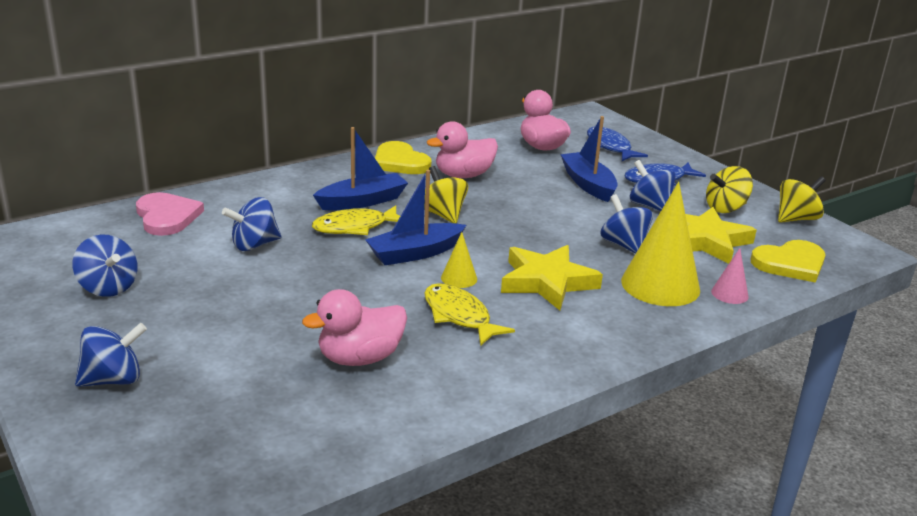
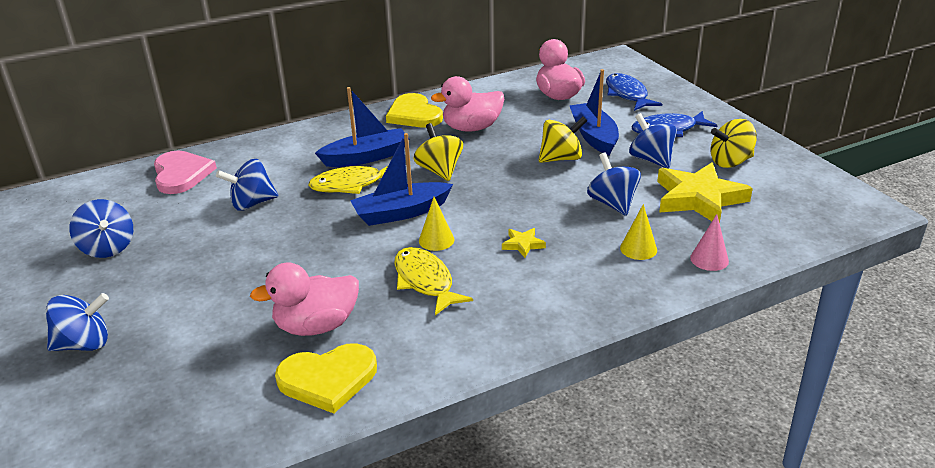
camera: 10 degrees right, 5 degrees up
(547, 282) = (523, 244): yellow star -> yellow star, size x0.43
(660, 285) = (638, 249): yellow cone -> yellow cone, size x0.46
(790, 263) = (784, 225): yellow heart -> yellow heart (328, 379)
(796, 219) = (804, 173): yellow spinning top -> yellow spinning top (561, 158)

